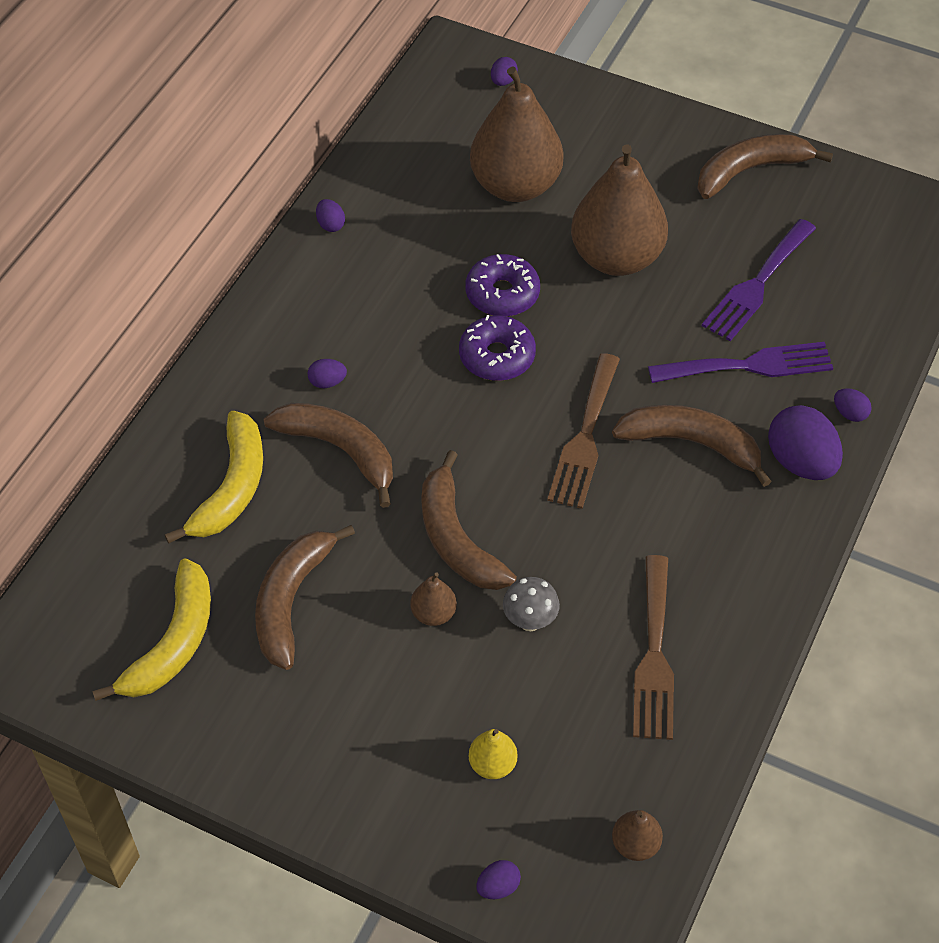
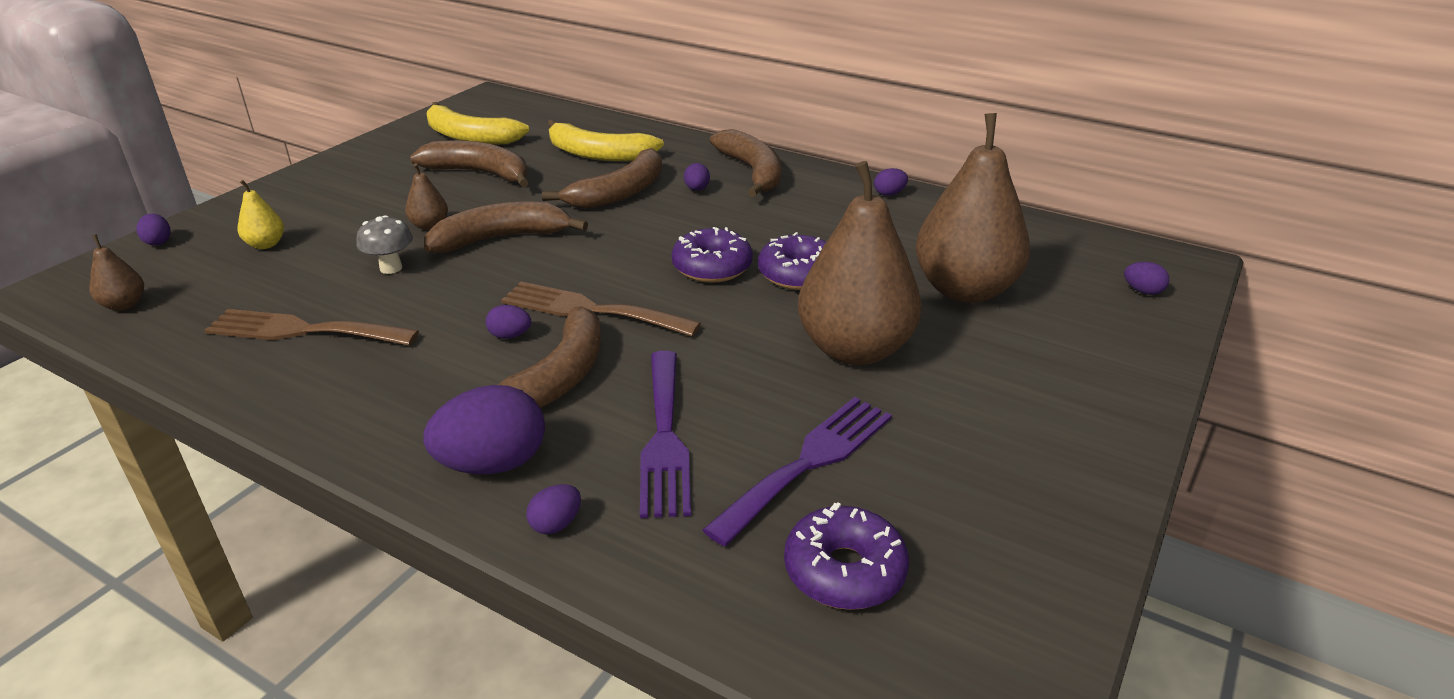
camera: 95 degrees right, 20 degrees down
(635, 489) = (510, 336): none -> purple egg
(750, 171) = (1043, 482): brown banana -> brown banana (752, 172)
(757, 284) = (809, 462): purple fork -> purple fork turned 90 degrees clockwise
(850, 267) = (844, 571): none -> purple donut

